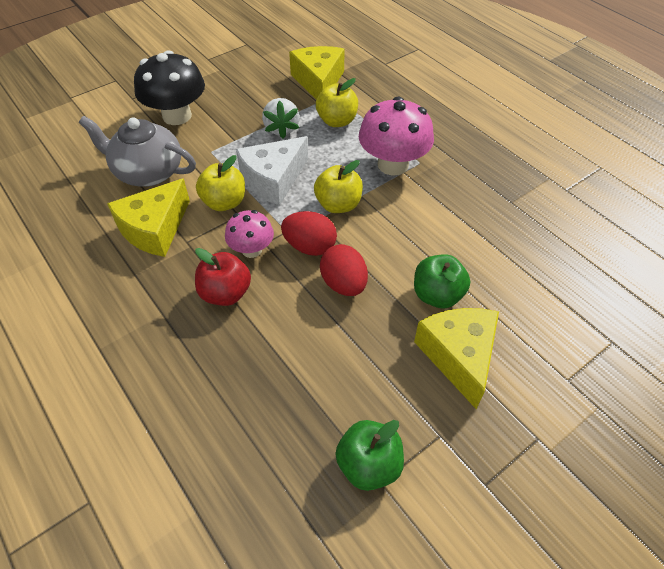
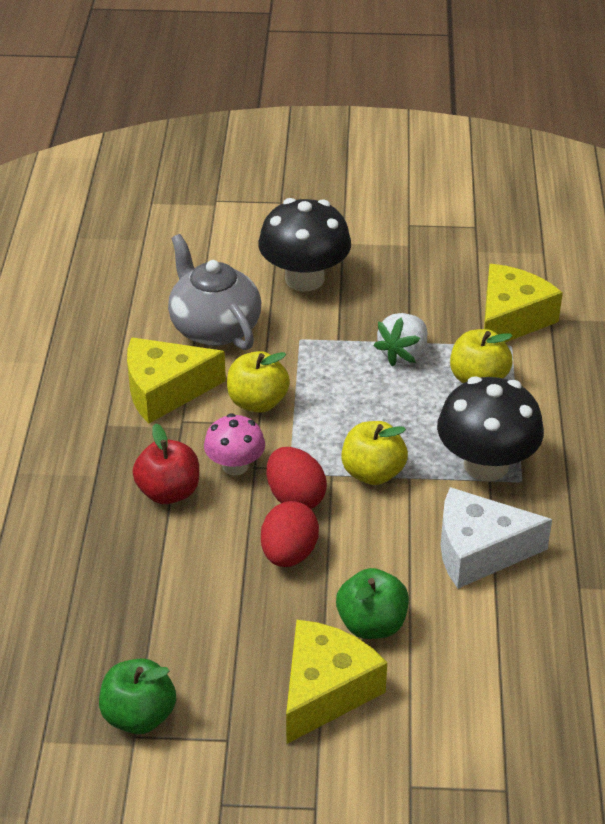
camera: 40 degrees right, 10 degrees down
(273, 179) = (333, 406): white cheese -> white cheese (479, 551)
(393, 164) = (486, 465): pink mushroom -> black mushroom

